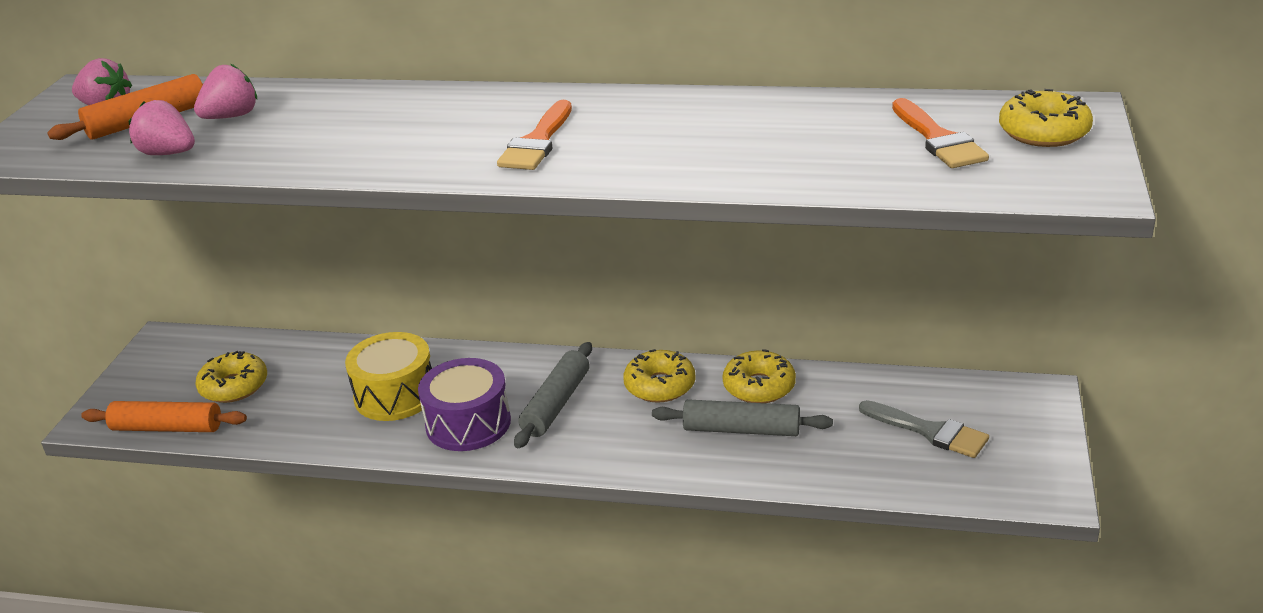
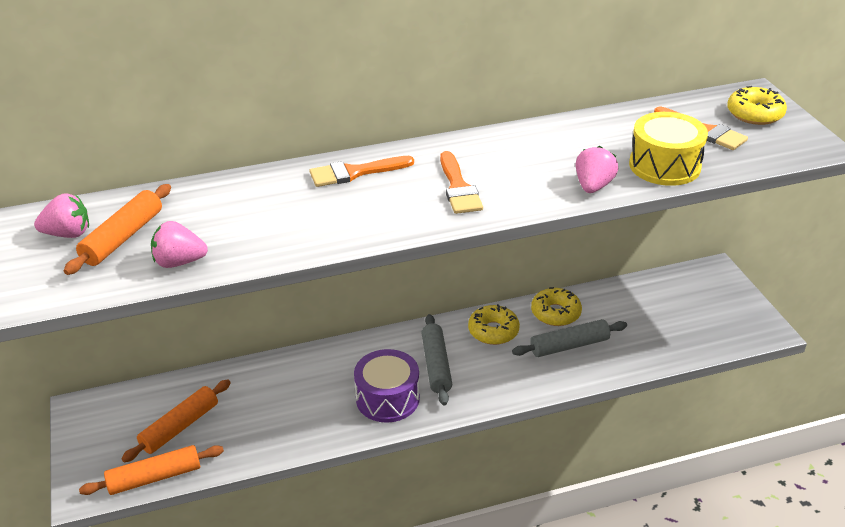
camera: 30 degrees left, 5 degrees up
(231, 116) = (193, 218): pink strawberry -> pink strawberry (593, 186)
(234, 386) = (180, 427): yellow donut -> orange rolling pin
(395, 395) = (315, 394): yellow drum -> yellow drum (664, 165)
(444, 105) = (355, 172): none -> orange brush
(929, 431) = (676, 312): grey brush -> none

